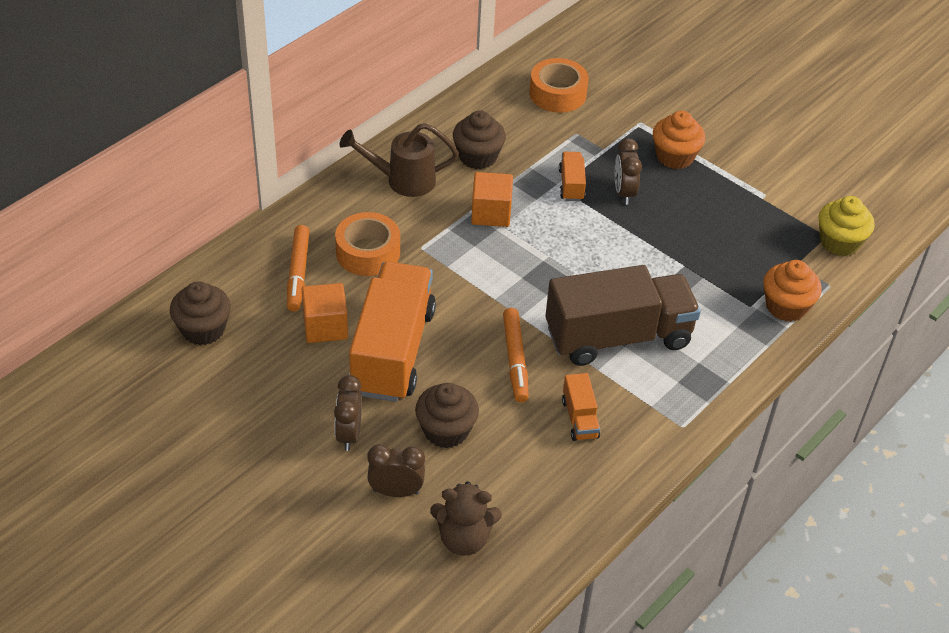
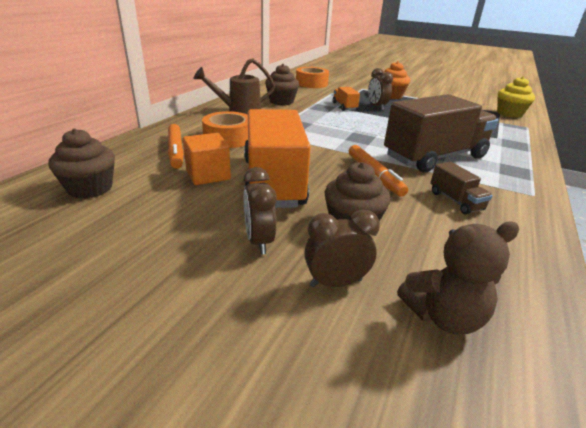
camera: 15 degrees left, 15 degrees down
(491, 213) = (304, 118): orange cube -> none
(579, 418) = (455, 201): orange truck -> brown truck
(786, 306) = (517, 136): orange cupcake -> none

